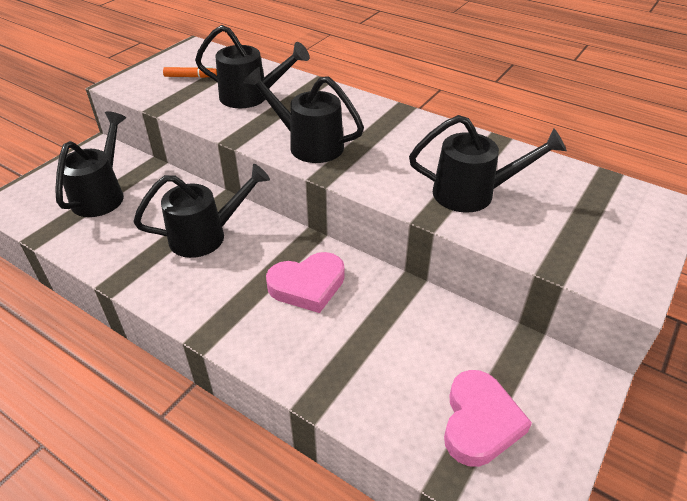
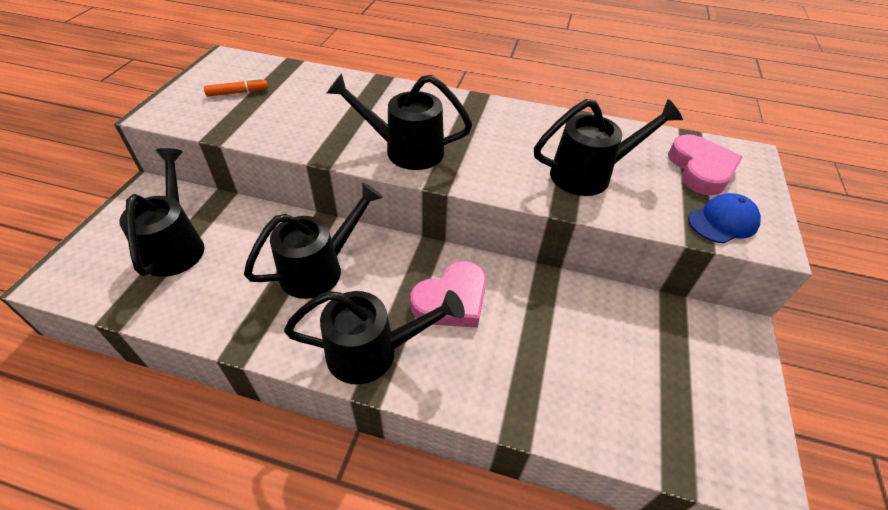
camera: 20 degrees left, 5 degrees up
(251, 97) = (317, 106): black watering can -> black watering can (372, 352)
(479, 422) = (676, 401): pink heart -> pink heart (700, 169)
(590, 260) = (723, 221): none -> blue cap

